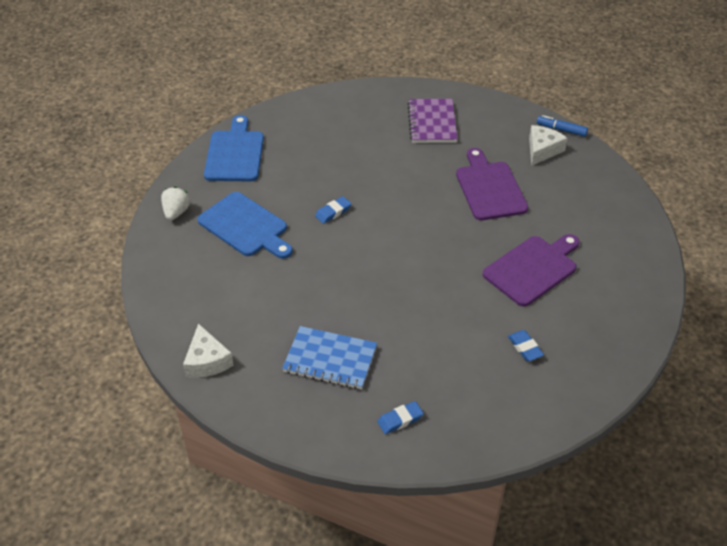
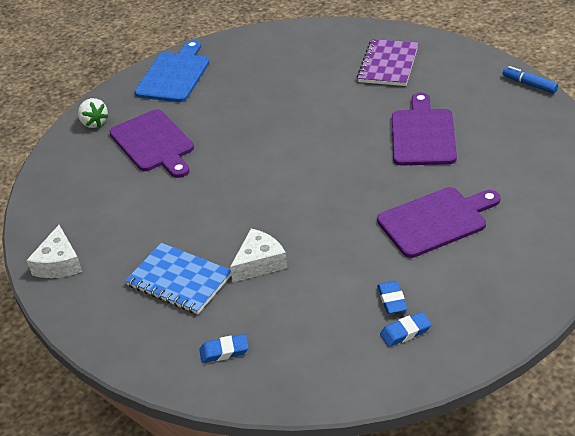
camera: 20 degrees right, 5 degrees down
(176, 212) = (94, 123): white strawberry -> white strawberry turned 120 degrees clockwise
(245, 226) = (153, 143): blue cutting board -> purple cutting board
(333, 212) = (246, 140): blue eraser -> blue eraser (405, 332)
(542, 150) = (499, 103): white cheese -> white cheese (259, 263)

